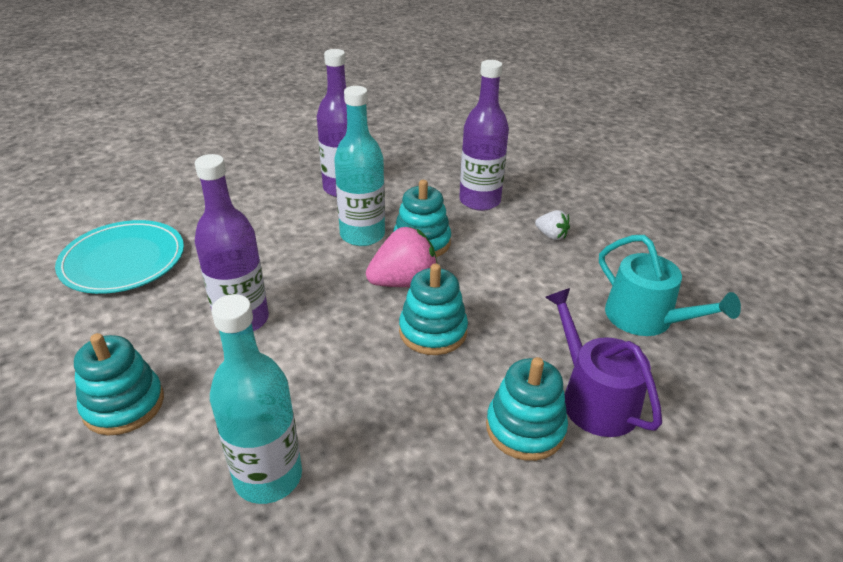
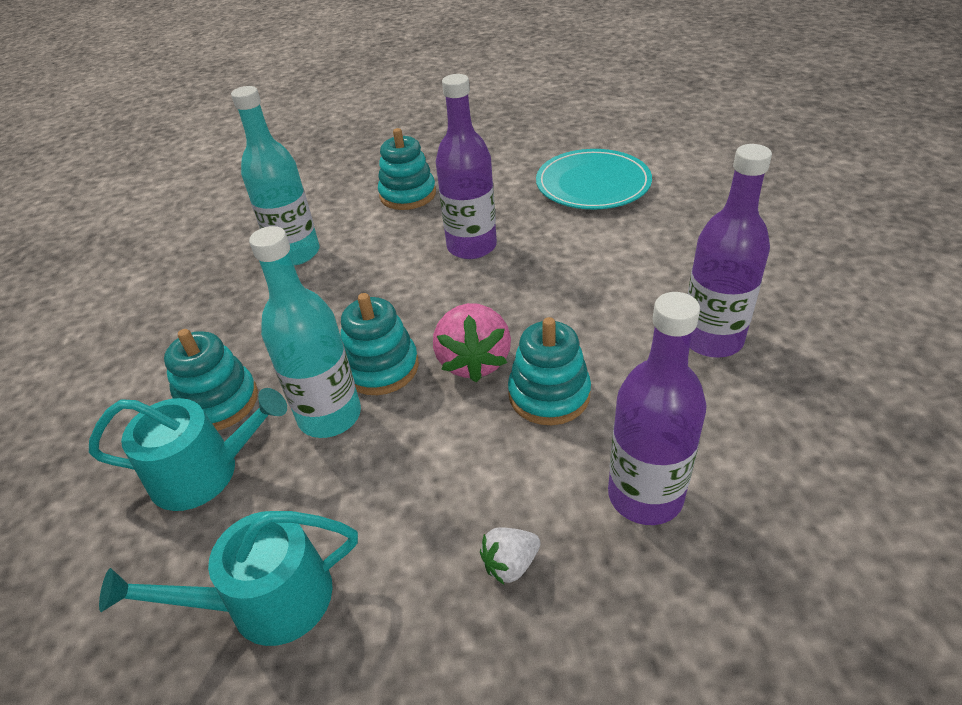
camera: 115 degrees right, 5 degrees up
(362, 235) = (585, 341): turquoise bottle -> turquoise bottle (330, 416)
(594, 398) = (205, 472): purple watering can -> turquoise watering can

